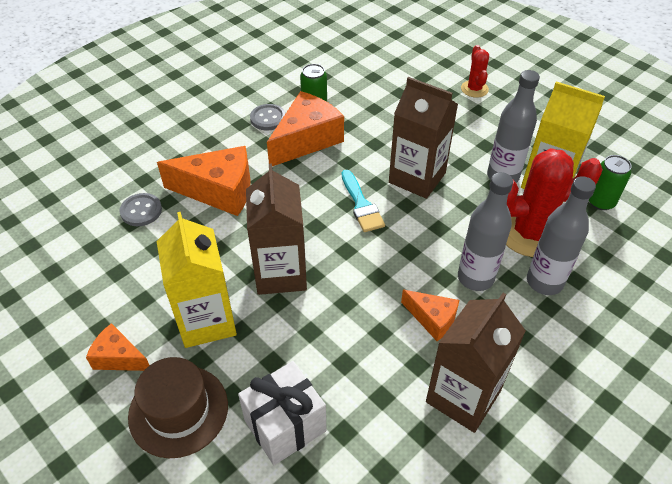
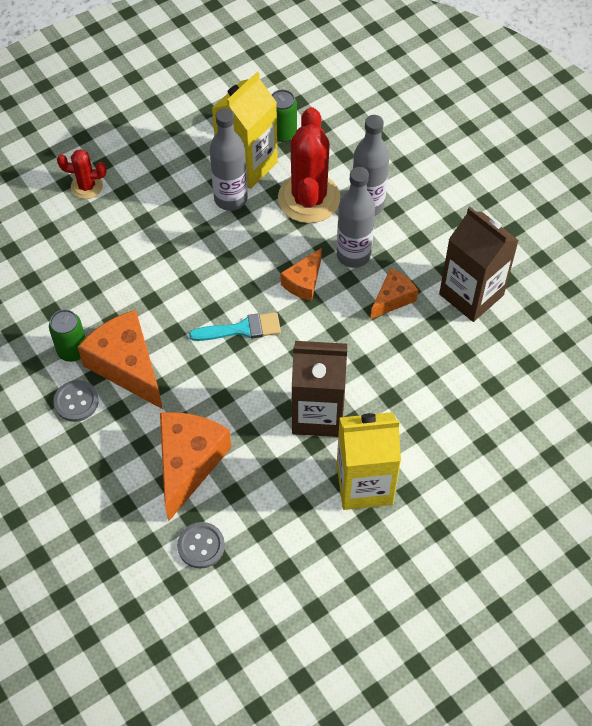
camera: 80 degrees left, 10 degrees up
(119, 357) = (395, 564): orange cheese -> orange cheese (303, 282)
(178, 410) = (458, 512): brown hat -> none
(285, 425) = (482, 428): white gift -> none
(417, 178) = (214, 272): brown carton -> none

